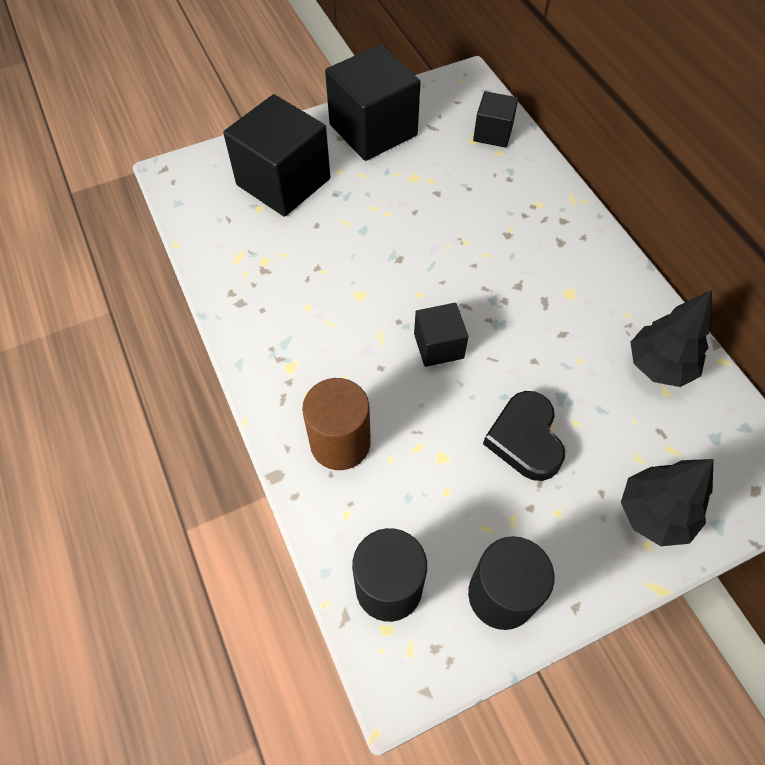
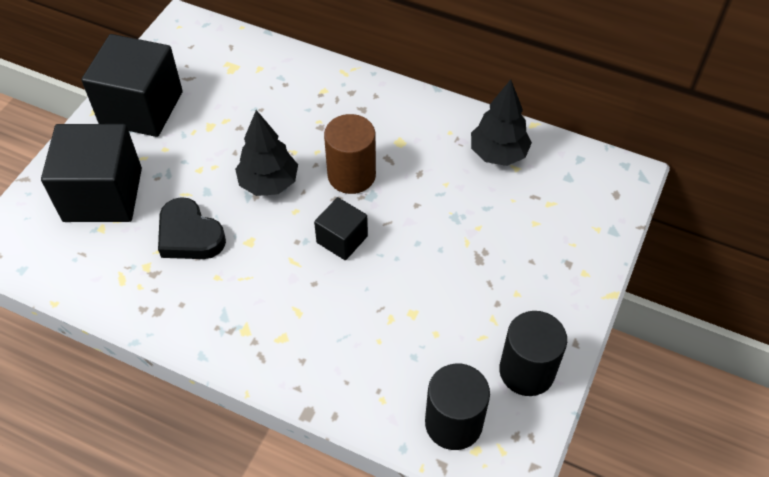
camera: 40 degrees left, 5 degrees down
(340, 443) = (333, 356): brown cylinder -> brown cylinder (351, 175)
(493, 133) = (241, 56): black cube -> none
(525, 439) = (456, 261): black heart -> black heart (189, 235)
(654, 514) = (572, 251): black tree -> black tree (269, 183)

